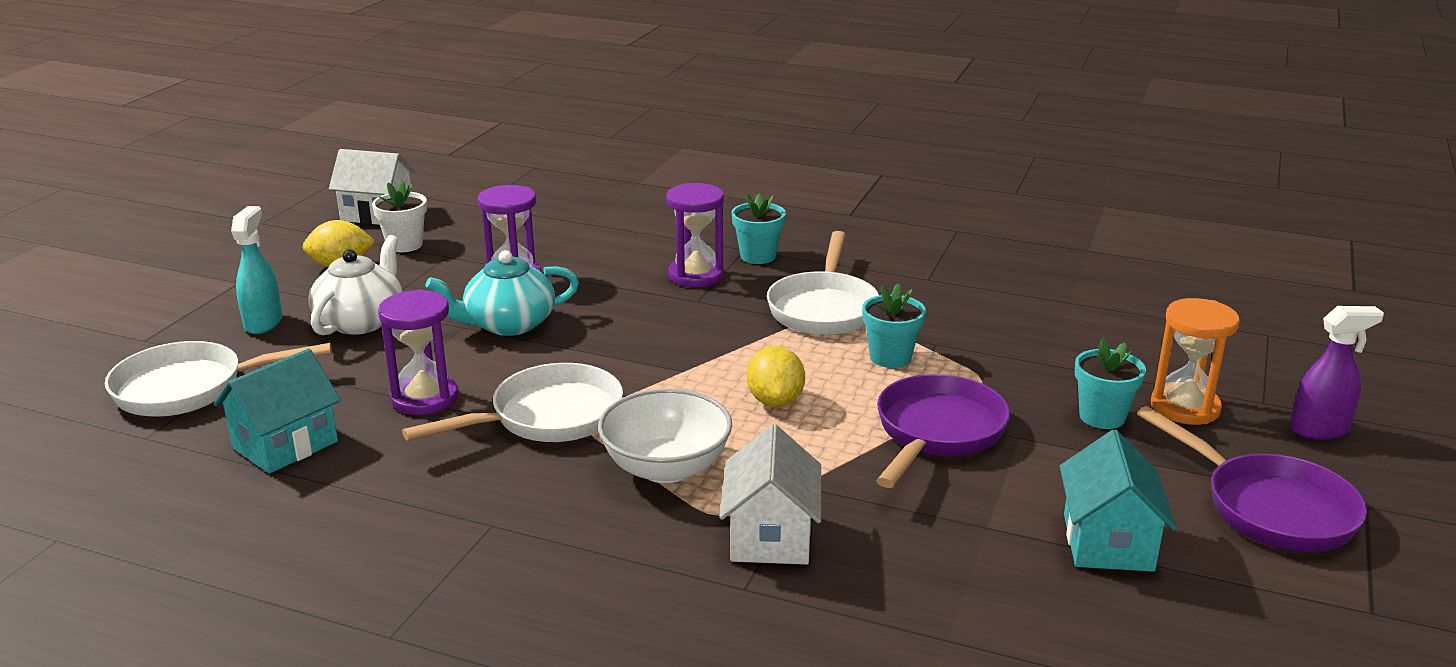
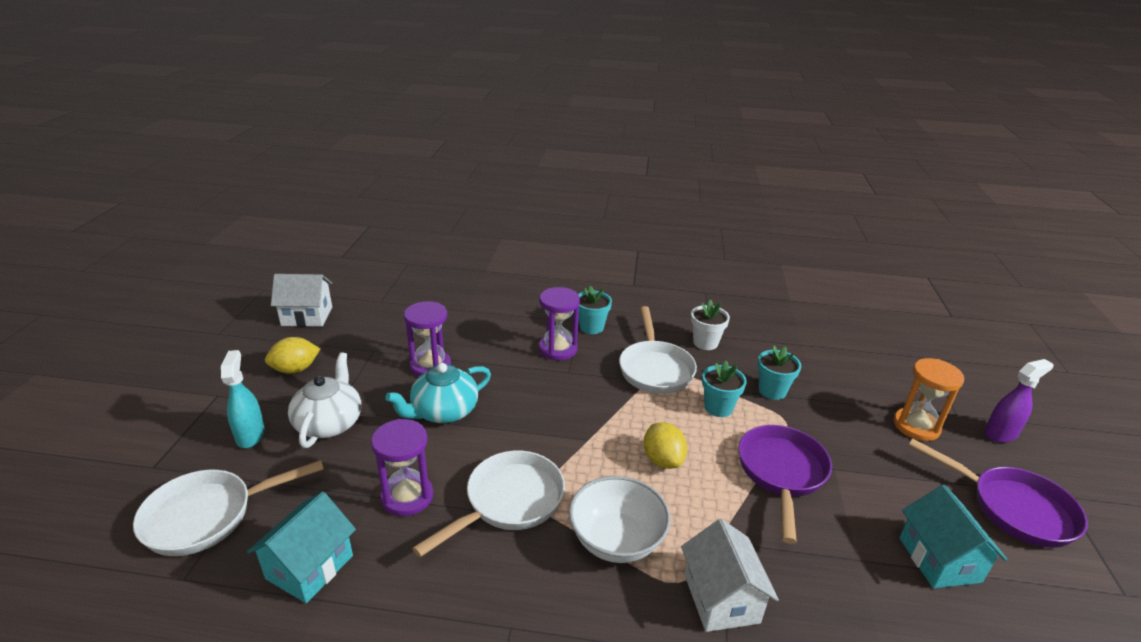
camera: 15 degrees left, 5 degrees up
(405, 245) = (338, 343): white flower pot -> white flower pot (705, 343)
(1102, 417) = (873, 442): turquoise flower pot -> turquoise flower pot (772, 391)

